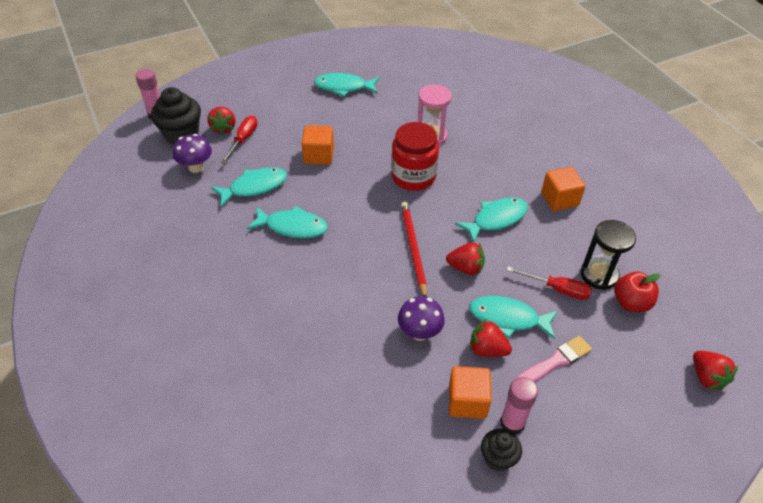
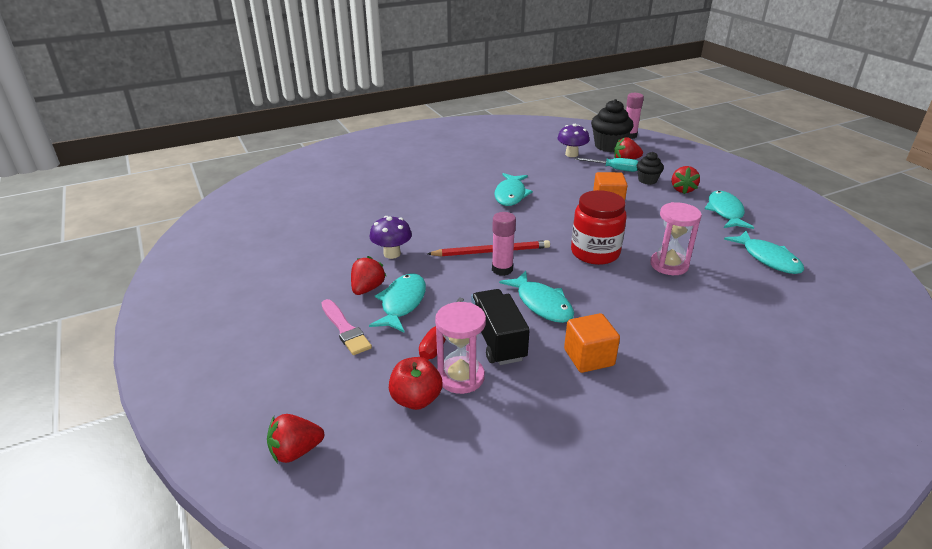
camera: 90 degrees right, 15 degrees down
(243, 140) = (614, 169): red screwdriver -> turquoise screwdriver
(254, 187) = (555, 177): turquoise fish -> turquoise fish (768, 259)
(466, 268) = (468, 281): red strawberry -> red strawberry (682, 190)
(467, 401) = (316, 276): orange cube -> none
(498, 458) = (258, 288): black cupcake -> black cupcake (647, 180)
(512, 423) = (287, 298): pink glue stick -> pink glue stick (502, 269)
(550, 251) = (497, 340): none -> black truck
(599, 275) = (461, 377): black hourglass -> pink hourglass

